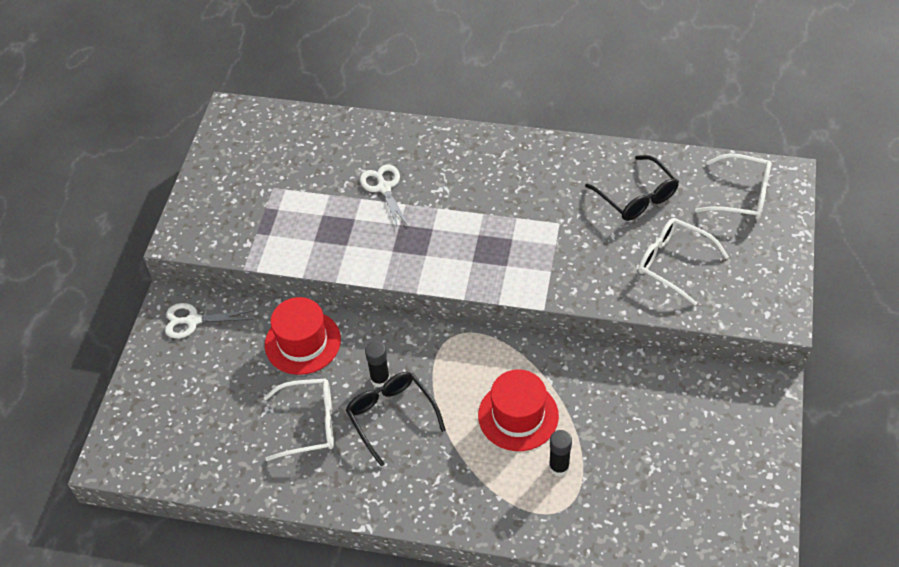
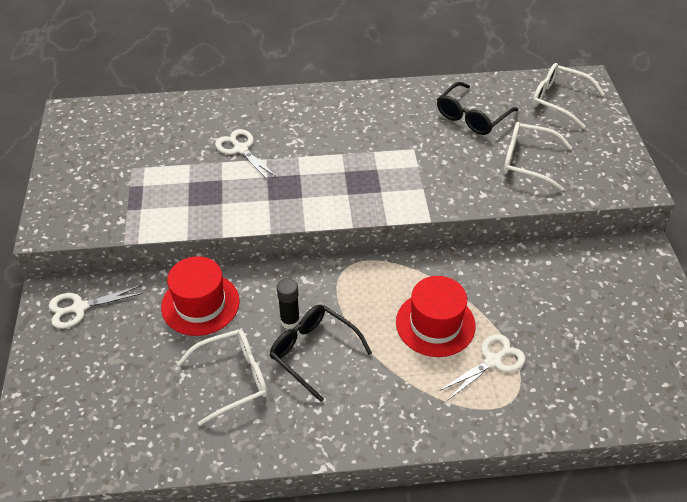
camera: 20 degrees left, 5 degrees down
(559, 467) = (492, 361): black glue stick -> white scissors
(636, 197) = (472, 117): black glasses -> black glasses turned 90 degrees clockwise
(741, 195) = (558, 100): white glasses -> white glasses turned 150 degrees counterclockwise

